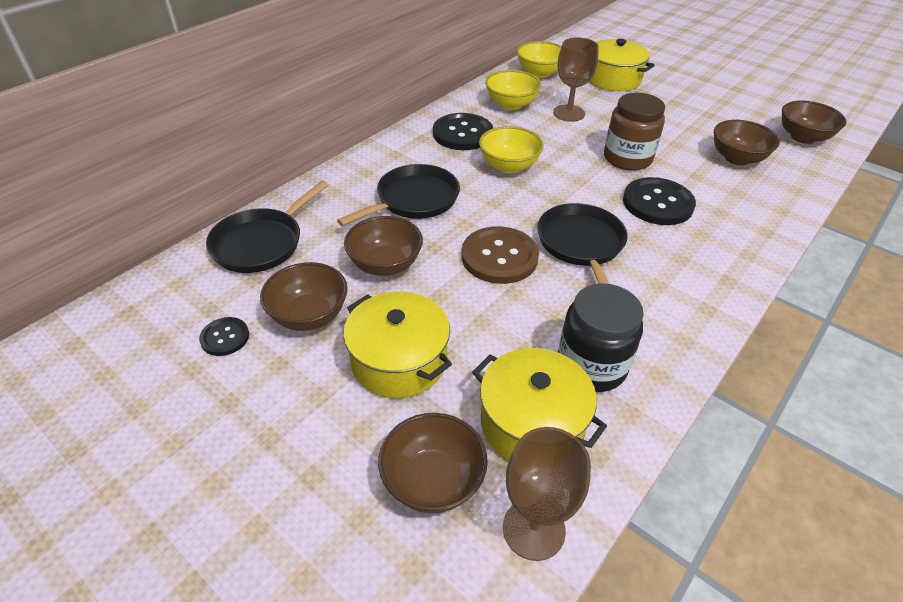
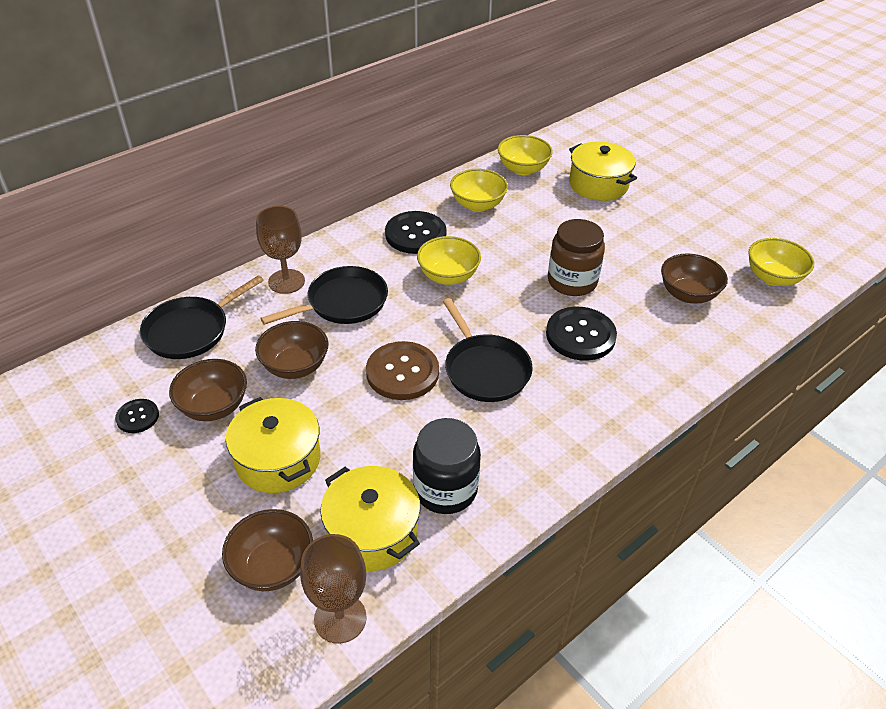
camera: 10 degrees right, 0 degrees up
(569, 113) = (533, 221): brown goblet -> brown goblet (286, 281)
(581, 244) = (485, 370): black pan -> black pan turned 150 degrees clockwise
(803, 137) = (773, 277): brown bowl -> yellow bowl

